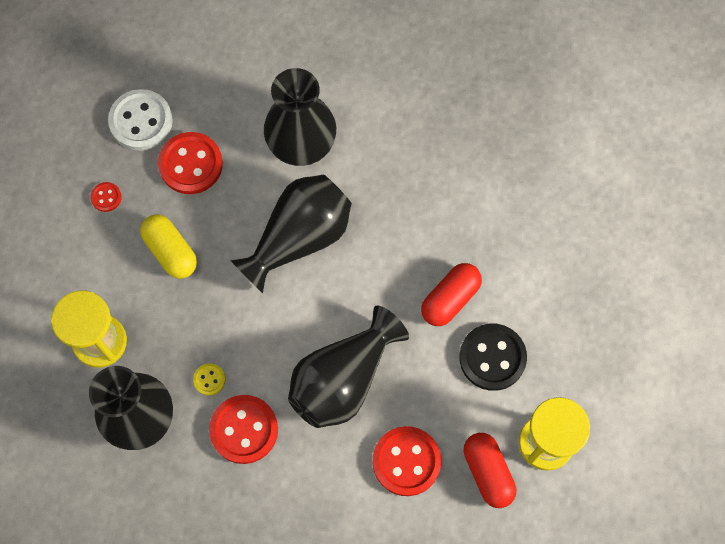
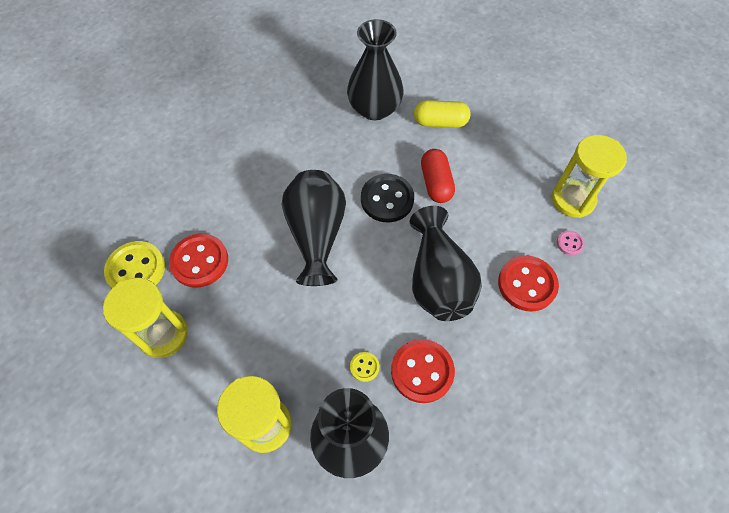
camera: 50 degrees left, 10 degrees down
(106, 197) = (163, 334): red button -> yellow hourglass
(141, 121) = (136, 269): white button -> yellow button
(171, 251) = (247, 321): yellow capsule -> yellow capsule (440, 122)
(301, 142) = (255, 188): black vase -> black vase (374, 108)
(488, 472) = (569, 243): red capsule -> pink button
(492, 357) = (494, 188): black button -> black button (387, 199)

